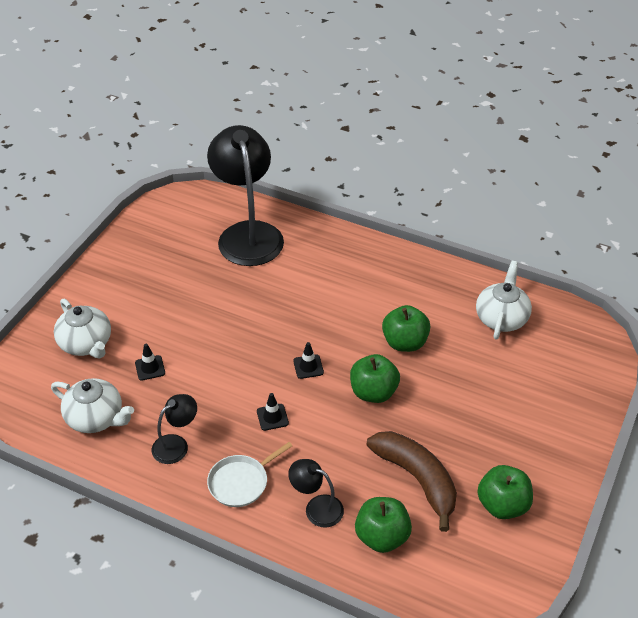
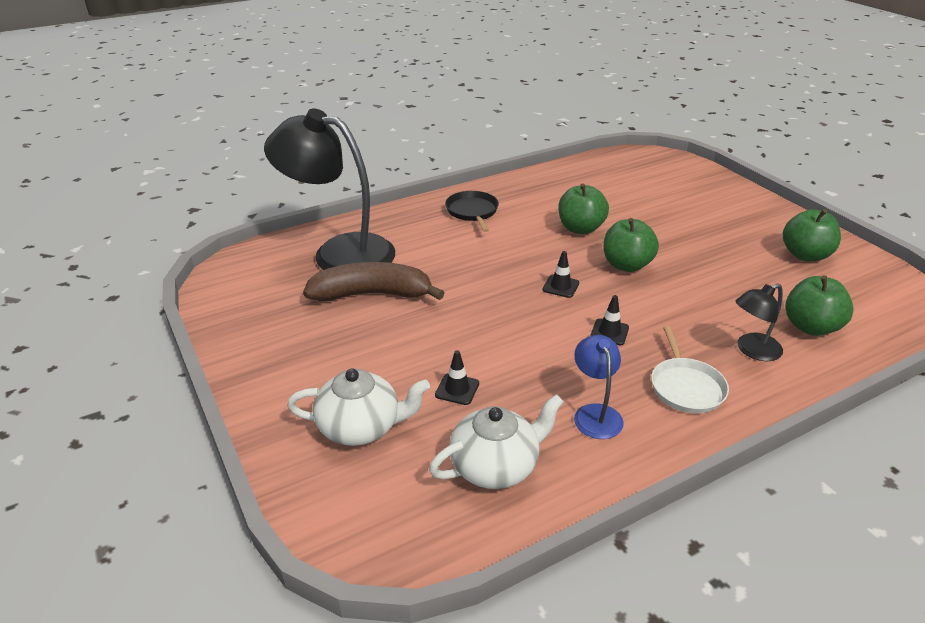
camera: 55 degrees left, 10 degrees down
(176, 444) = (595, 413): black lamp -> blue lamp
(369, 270) = (472, 212): none -> black pan
(417, 479) = (750, 283): brown banana -> brown banana (372, 294)
(501, 318) = (596, 180): white teapot -> none

